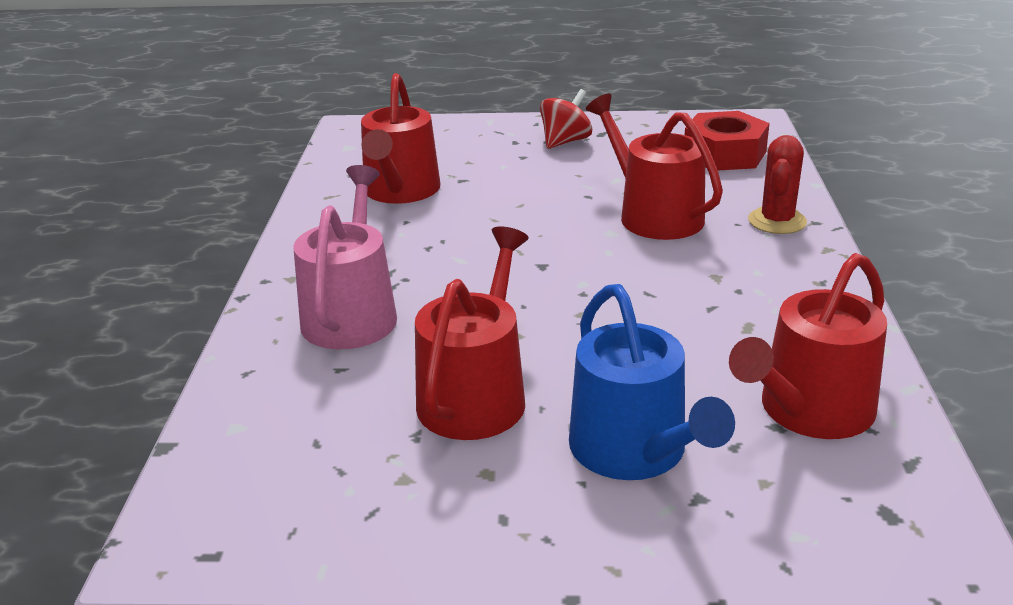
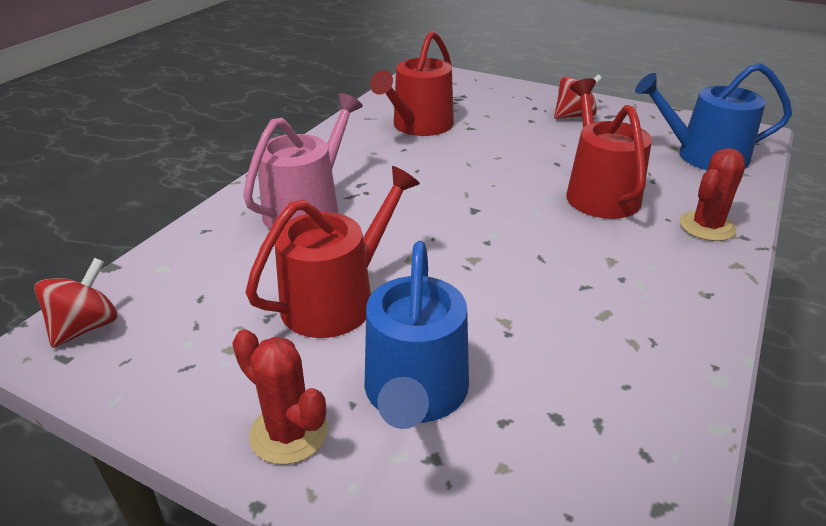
camera: 25 degrees right, 5 degrees up
(204, 516) = (86, 327): none -> red spinning top
(543, 529) = (288, 433): none -> red cactus
(724, 154) = (703, 156): red nut -> blue watering can
(809, 411) = (599, 414): red watering can -> none

